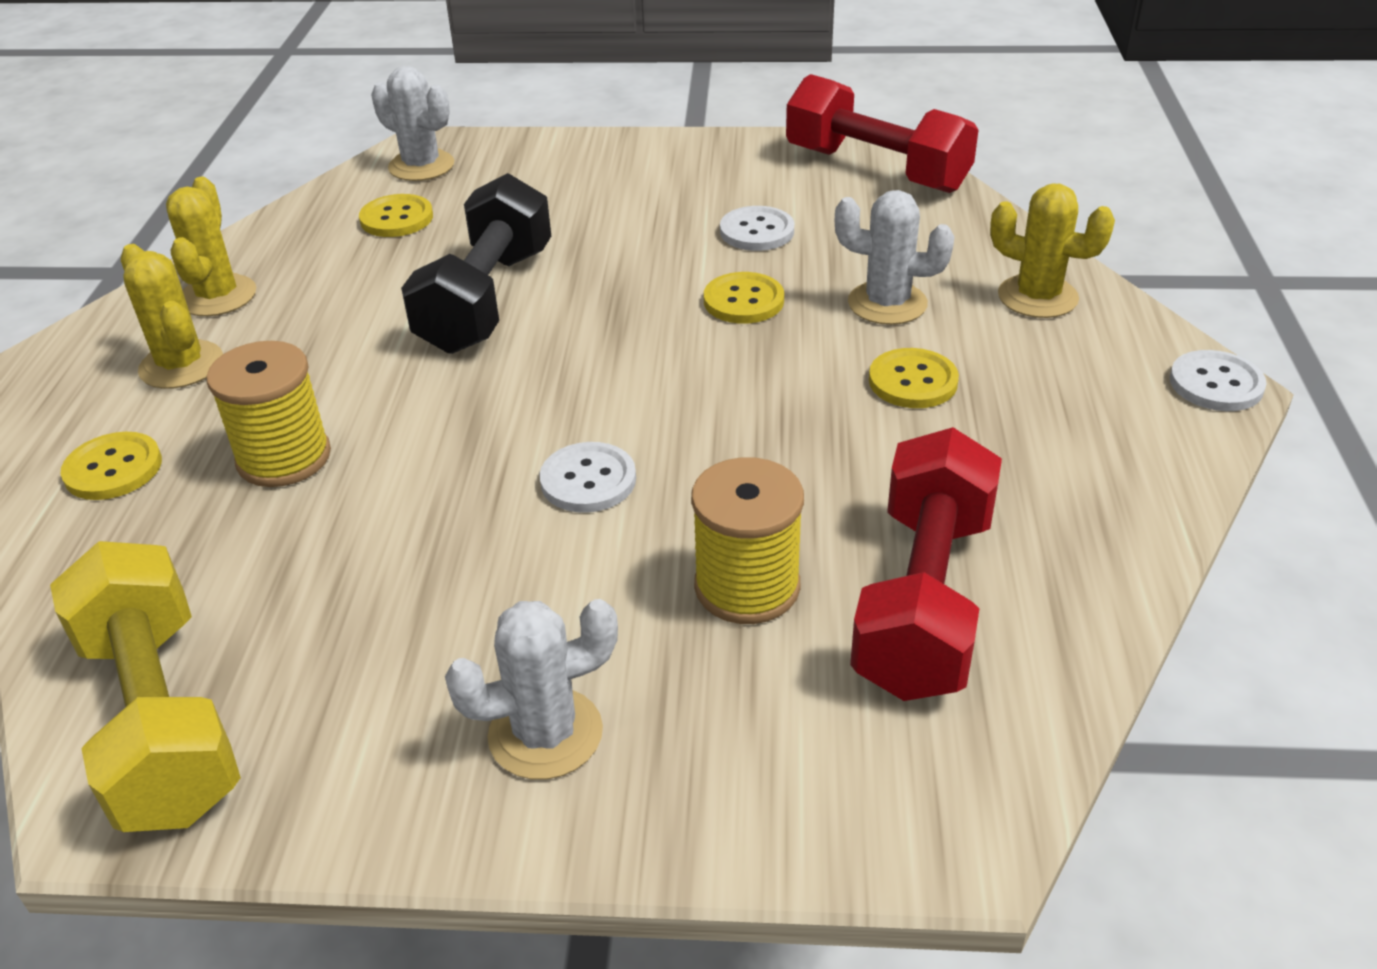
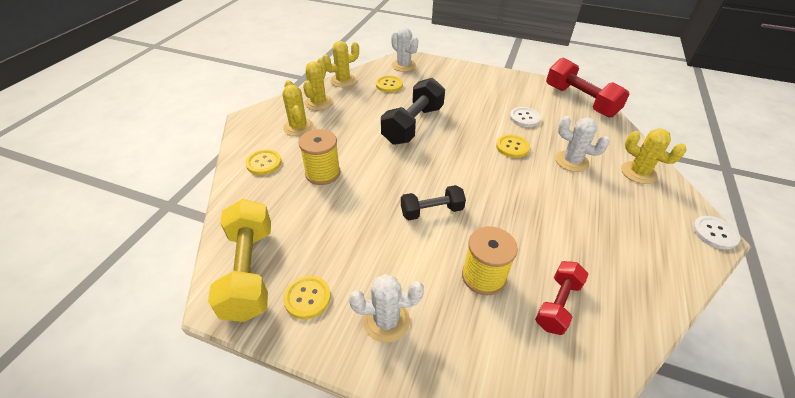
camera: 15 degrees right, 5 degrees up
(268, 231) = (343, 81): none -> yellow cactus
(588, 480) = (431, 211): white button -> black dumbbell
(913, 381) = (575, 199): yellow button -> yellow button (307, 297)
(923, 600) = (557, 304): red dumbbell -> red dumbbell, size x0.60

